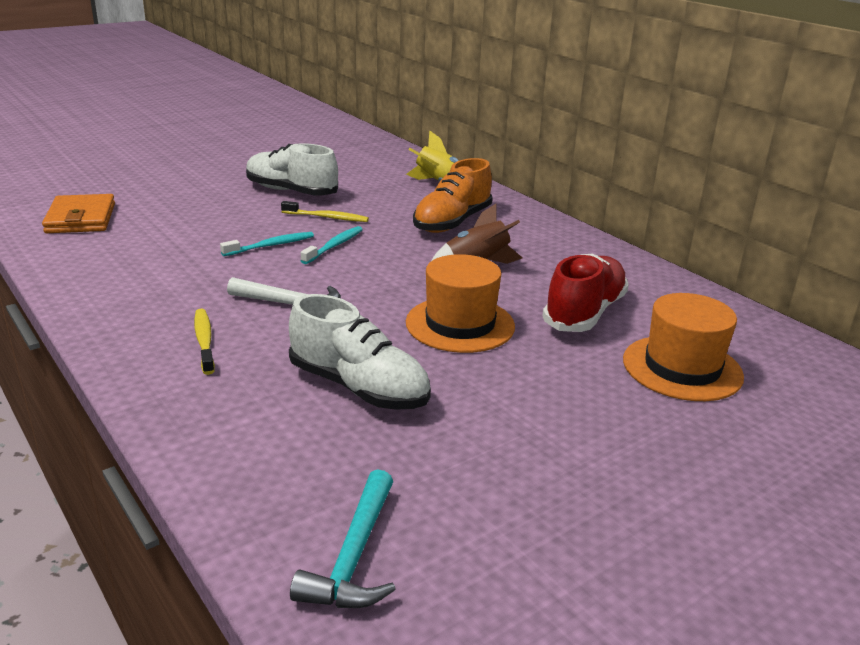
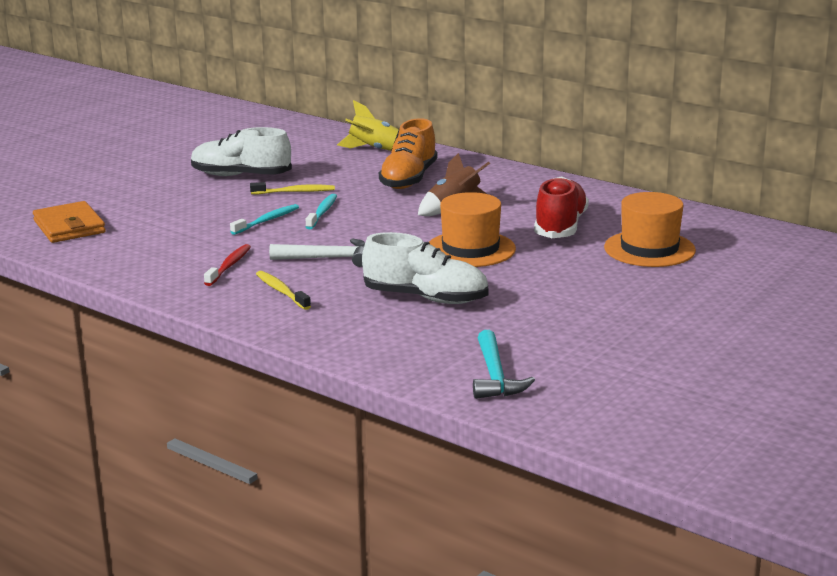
camera: 15 degrees left, 5 degrees down
(182, 294) = (229, 266): none -> red toothbrush

